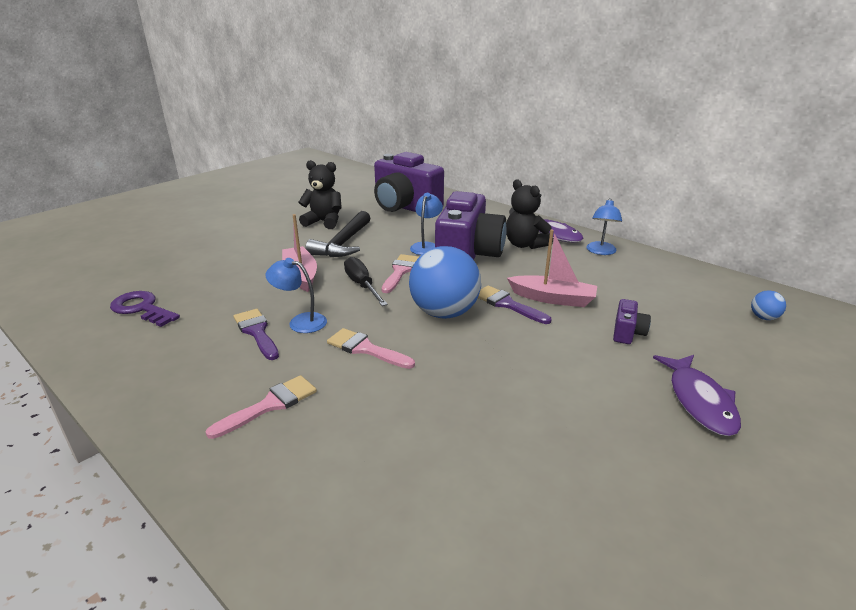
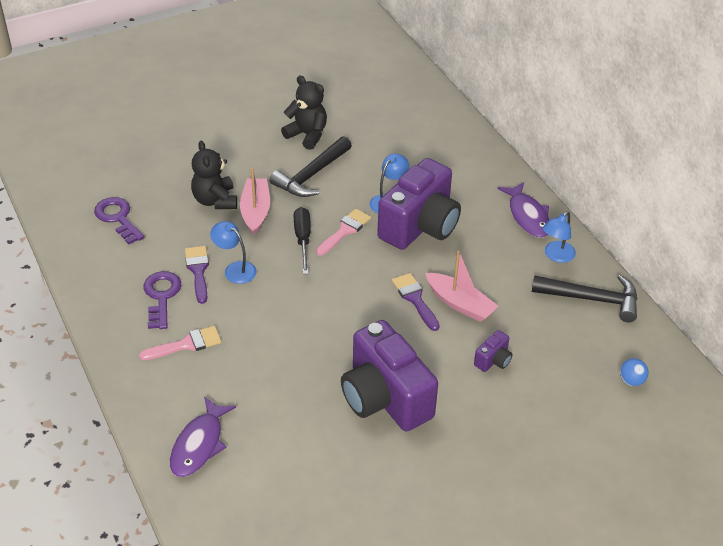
camera: 20 degrees right, 15 degrees up
(218, 364) = (161, 296): none -> purple key
(365, 349) = (273, 313): pink brush -> none
(405, 207) = (401, 130): purple camera -> purple camera (385, 398)
(444, 313) = (355, 293): blue ball -> none
(524, 245) = (487, 225): black teddy bear -> black teddy bear (215, 200)
(660, 271) = (591, 299): none -> black hammer
(699, 401) = (491, 437): purple fish -> purple fish (199, 444)

